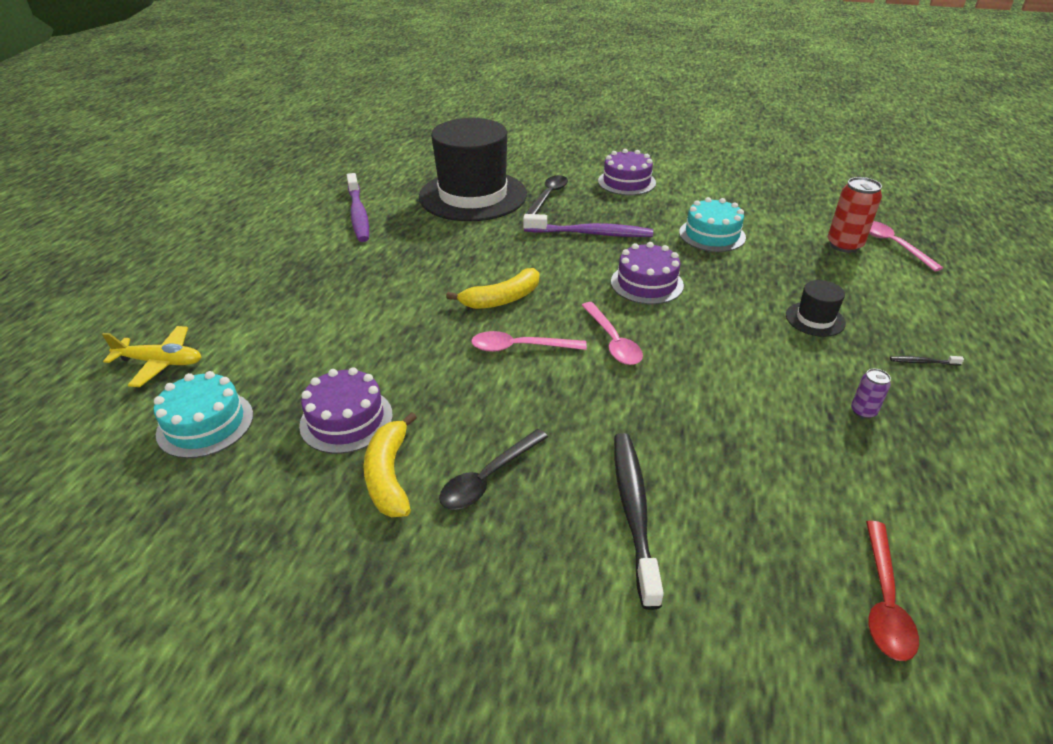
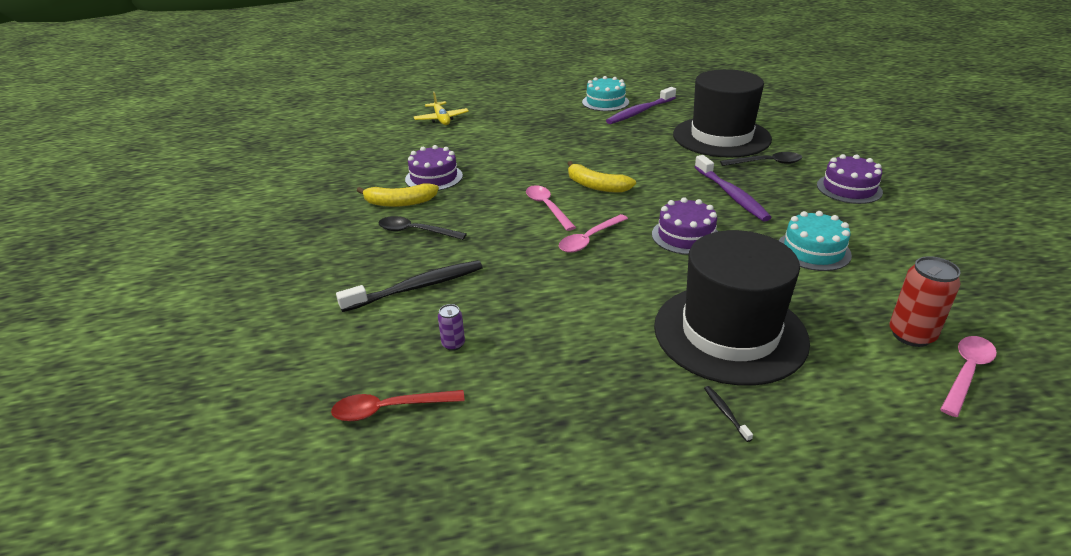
camera: 65 degrees right, 5 degrees down
(205, 424) = (405, 146): turquoise cake -> turquoise cake (605, 102)
(389, 475) = (399, 203): yellow banana -> yellow banana turned 150 degrees counterclockwise
(815, 319) = (730, 333): black hat -> black hat, size x2.46
(863, 411) = (606, 378): purple can -> purple can (453, 344)

